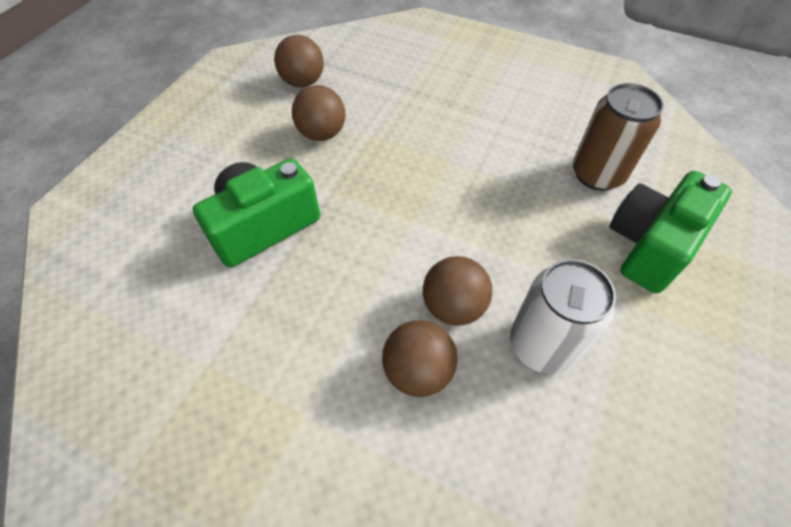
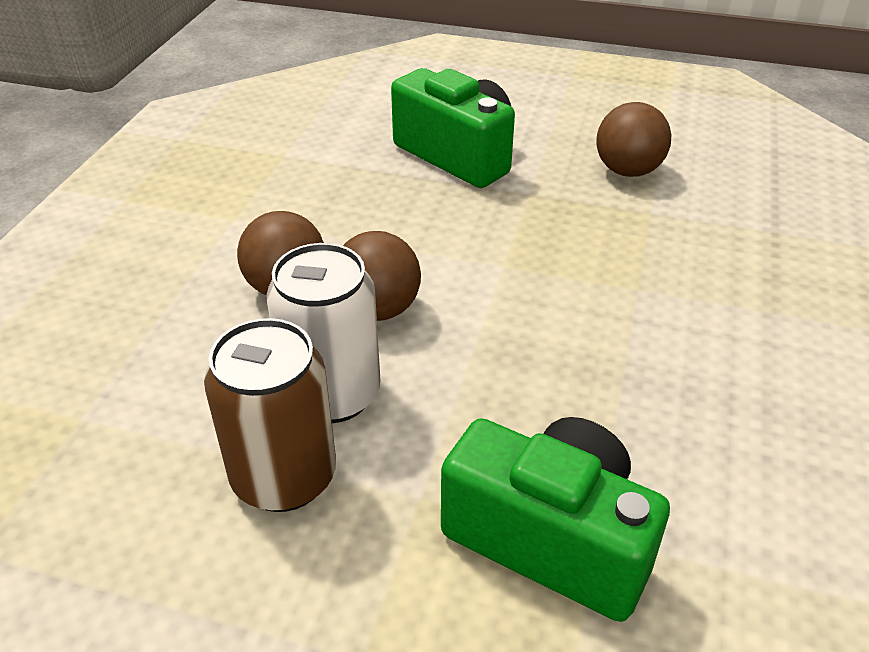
camera: 80 degrees right, 15 degrees down
(303, 82) = (719, 141): brown ball -> none
(597, 174) = (698, 470): brown can -> brown can (284, 477)

